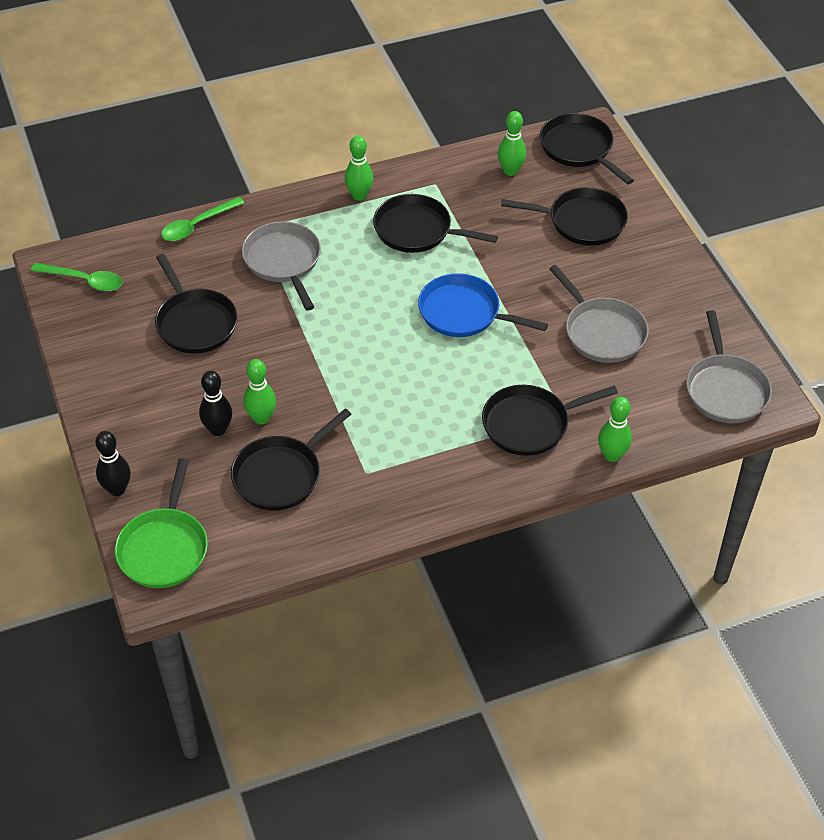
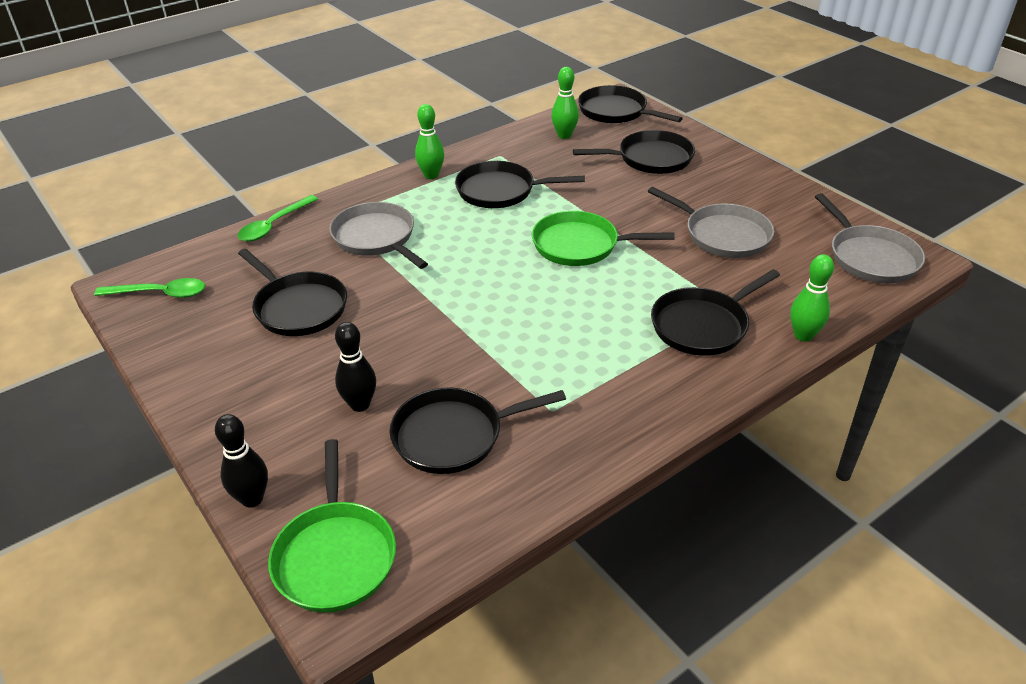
camera: 15 degrees left, 10 degrees down
(261, 418) = (407, 382): green bowling pin -> none
(280, 475) = (453, 436): black pan -> black pan turned 45 degrees clockwise
(463, 313) = (580, 245): blue pan -> green pan

